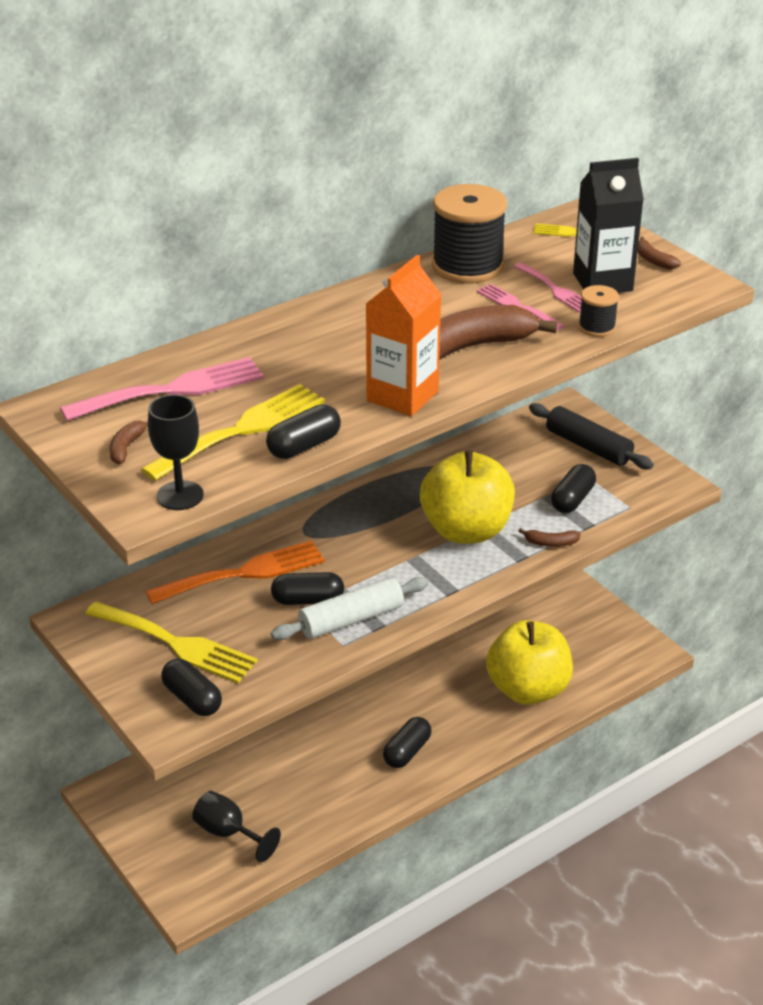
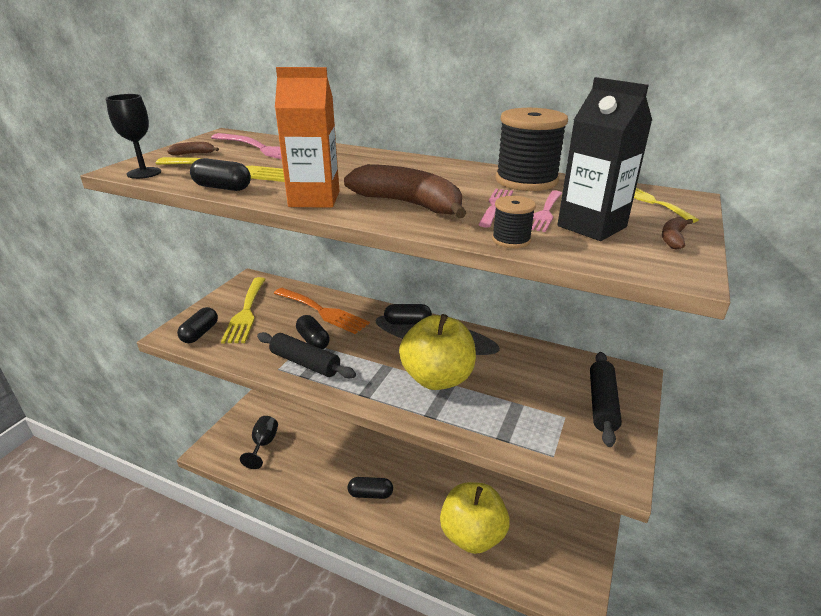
camera: 60 degrees right, 5 degrees down
(351, 619) = (305, 363): white rolling pin -> black rolling pin
(550, 543) = (462, 425): brown banana -> none
(572, 499) = (527, 418): black capsule -> black capsule (407, 322)

